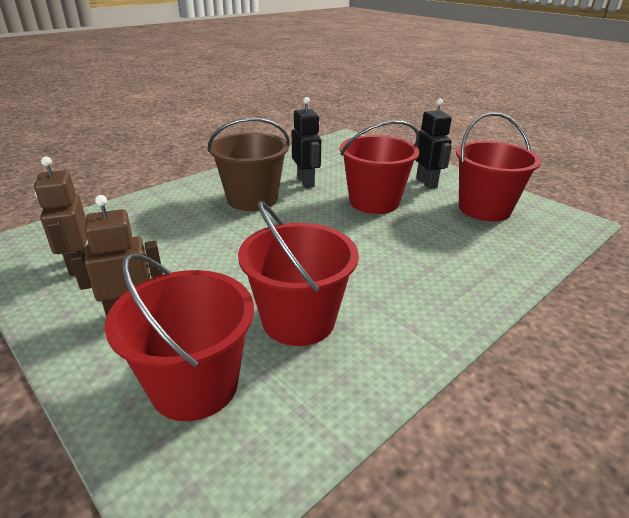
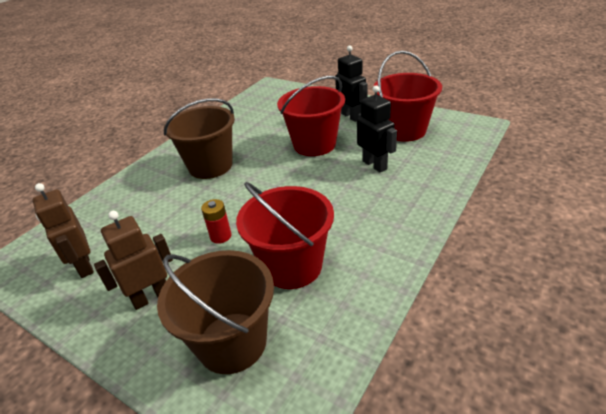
camera: 10 degrees left, 5 degrees up
(194, 385) = (232, 342): red bucket -> brown bucket
(232, 270) = (220, 236): none -> red battery
(306, 182) = (250, 138): black robot -> black robot (375, 165)

